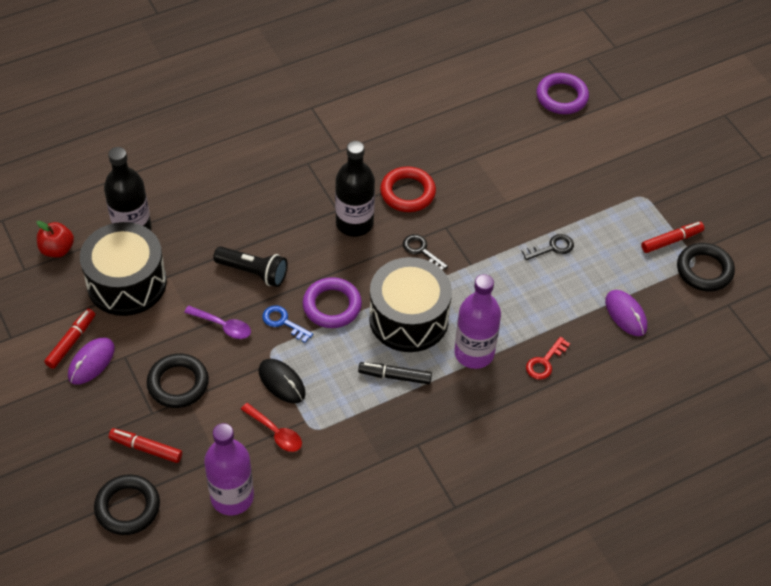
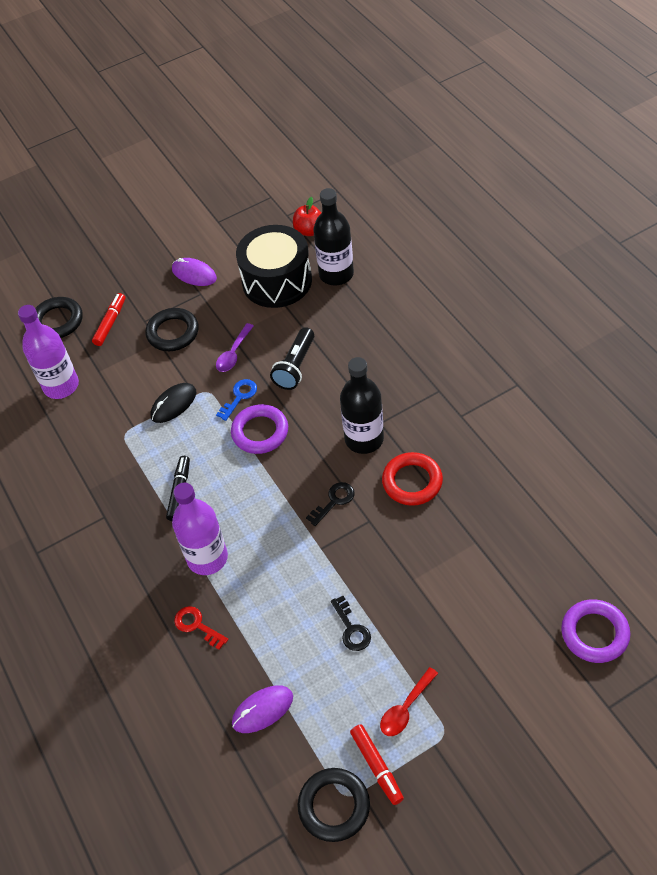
camera: 95 degrees right, 0 degrees up
(71, 342) = (214, 258): red marker -> none
(275, 432) = (121, 407): red spoon -> red spoon (405, 708)
(408, 318) = (248, 497): black drum -> none

